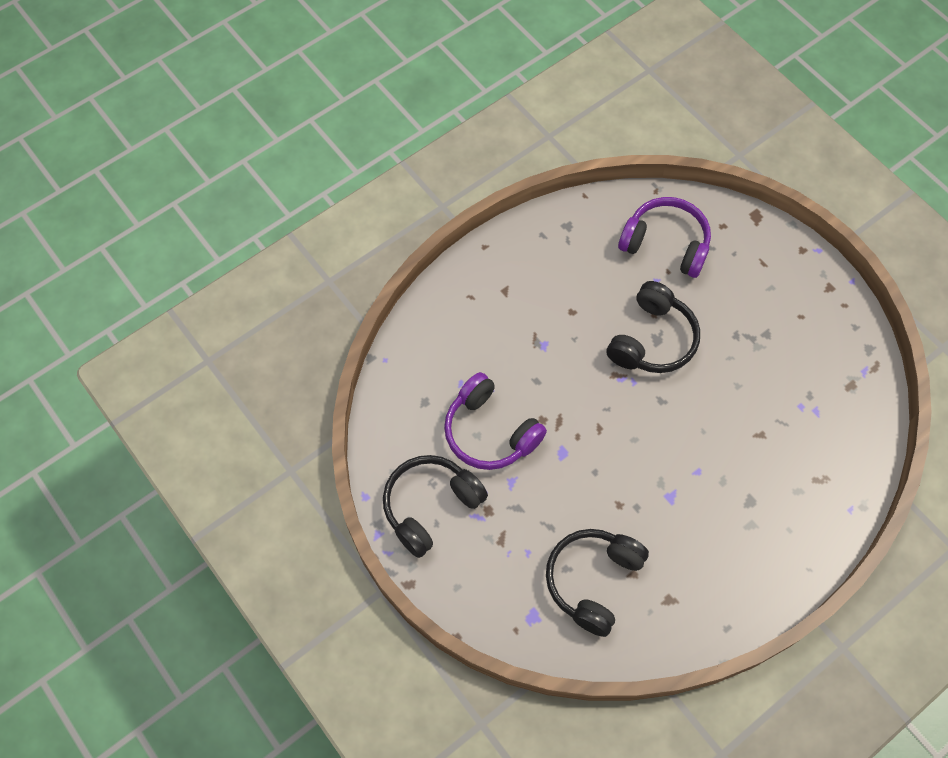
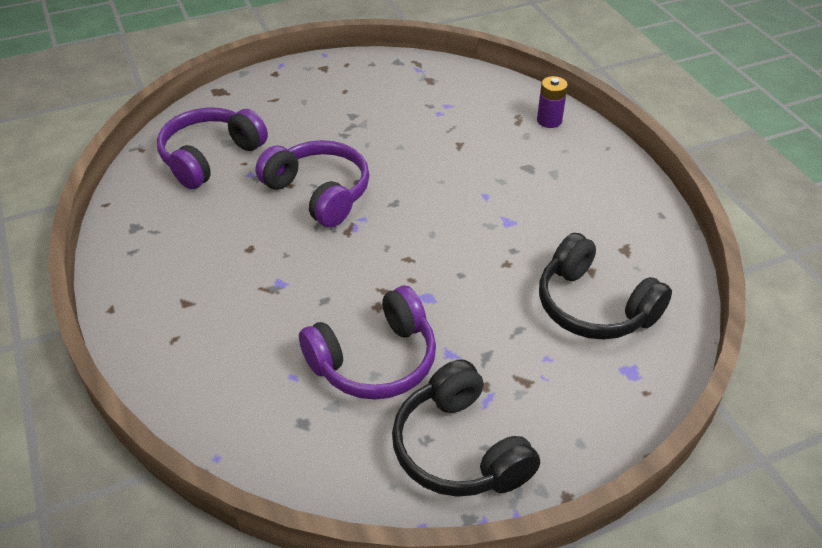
camera: 75 degrees left, 20 degrees down
(652, 339) = (319, 193): black headphones -> purple headphones
(830, 508) = (549, 120): none -> purple battery

